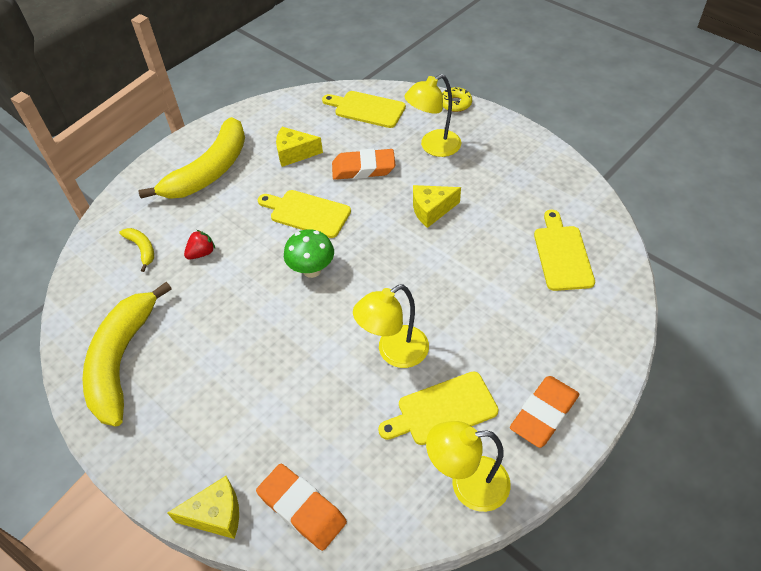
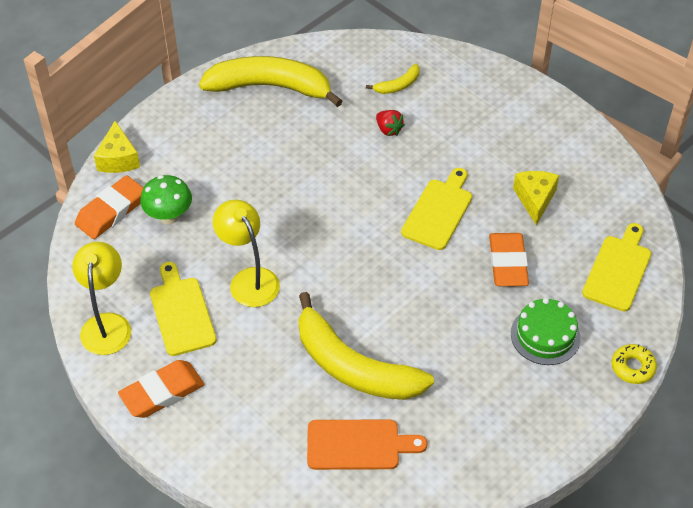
camera: 90 degrees right, 0 degrees up
(210, 171) = (507, 127): yellow banana -> yellow banana (354, 366)
(312, 270) = (358, 216): green mushroom -> green mushroom (169, 216)
(431, 210) = (436, 324): yellow cheese -> none
(433, 147) = (545, 335): yellow lamp -> green cake
(544, 414) = (162, 392): orange eraser -> orange eraser turned 75 degrees counterclockwise
(562, 254) = (358, 445): yellow cutting board -> orange cutting board

